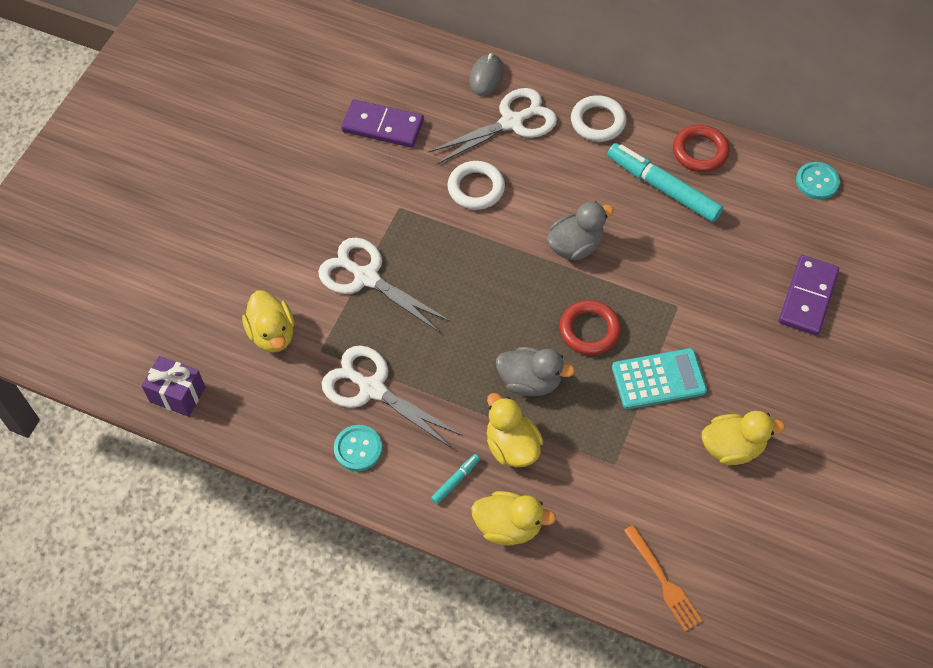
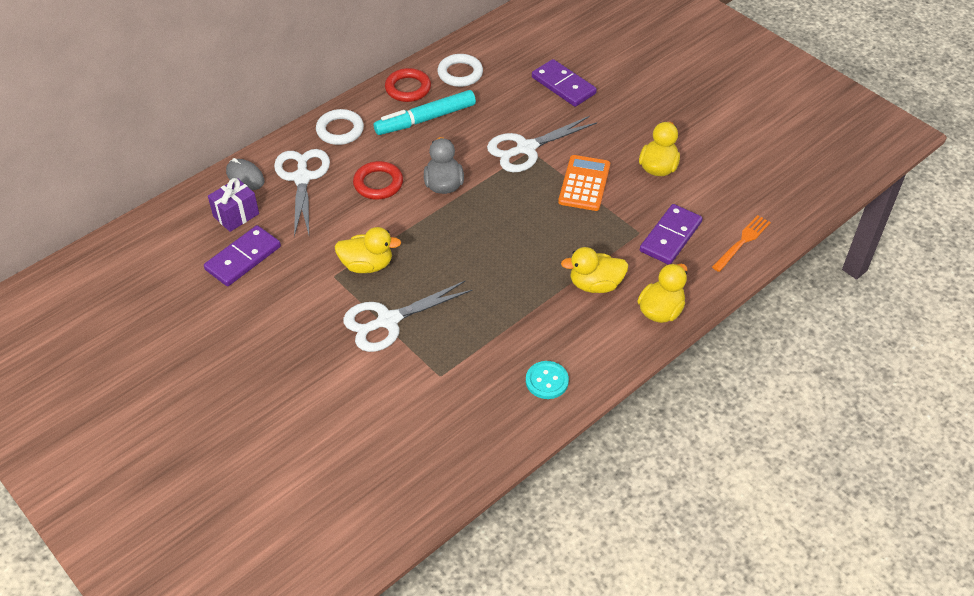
camera: 65 degrees left, 10 degrees down
(177, 394) = (422, 495): purple gift -> purple gift (236, 215)
(272, 334) = (403, 404): yellow duck -> yellow duck (367, 265)
(372, 389) = (496, 353): white scissors -> white scissors (526, 148)
(455, 480) = (607, 328): turquoise marker -> none
(476, 188) = (349, 222): white ring -> white ring (460, 73)
(530, 381) = (546, 254): grey duck -> none
(589, 330) = (522, 204): red ring -> red ring (378, 183)
(627, 499) = (670, 237): none -> purple domino
(658, 379) = (584, 183): turquoise calculator -> orange calculator
(664, 581) = (742, 241): orange fork -> orange fork turned 45 degrees counterclockwise
(817, 182) = (475, 44): turquoise button -> none

